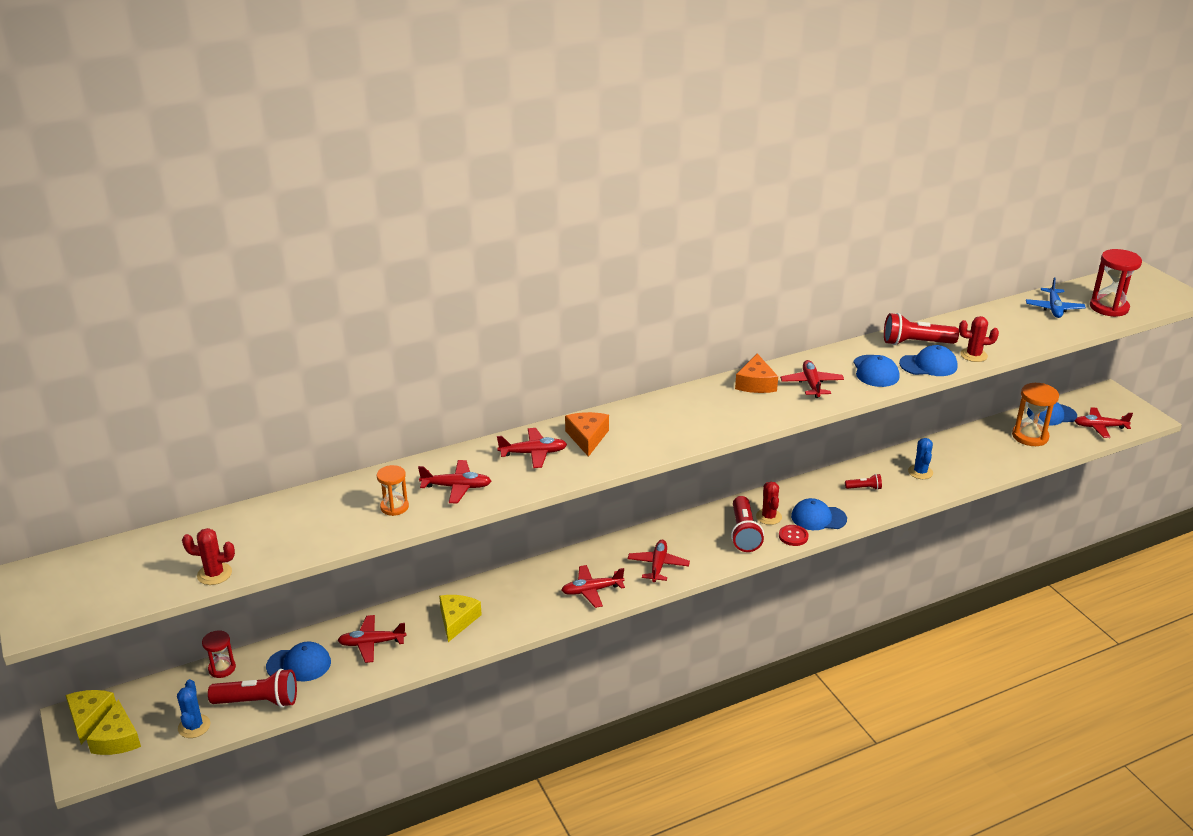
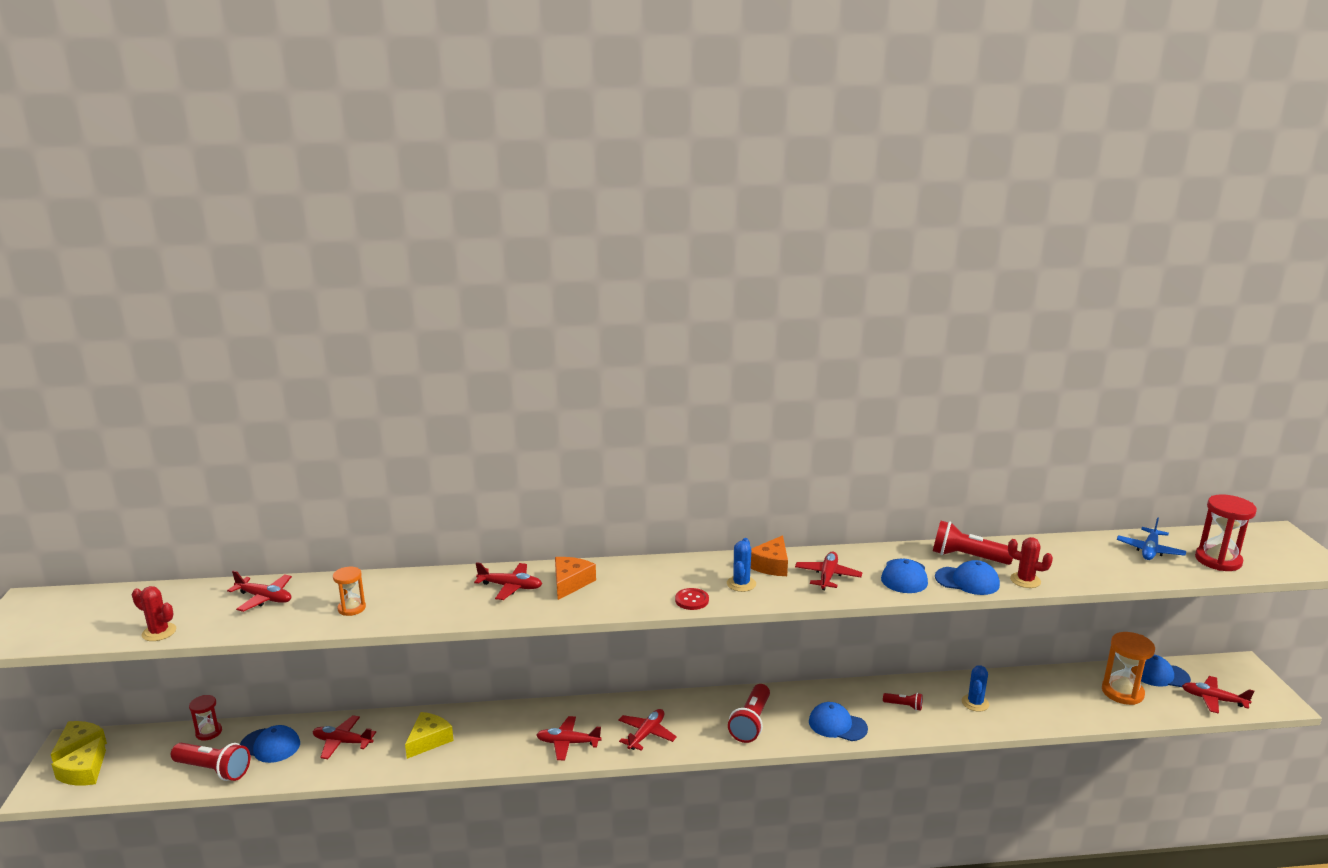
camera: 20 degrees right, 10 degrees down
(194, 726) = (148, 778): blue cactus -> blue cactus (741, 584)
(456, 487) = (419, 602): red plane -> red plane (264, 598)
(768, 517) = (786, 712): red cactus -> none
(793, 536) = (800, 737): red button -> red button (692, 600)

